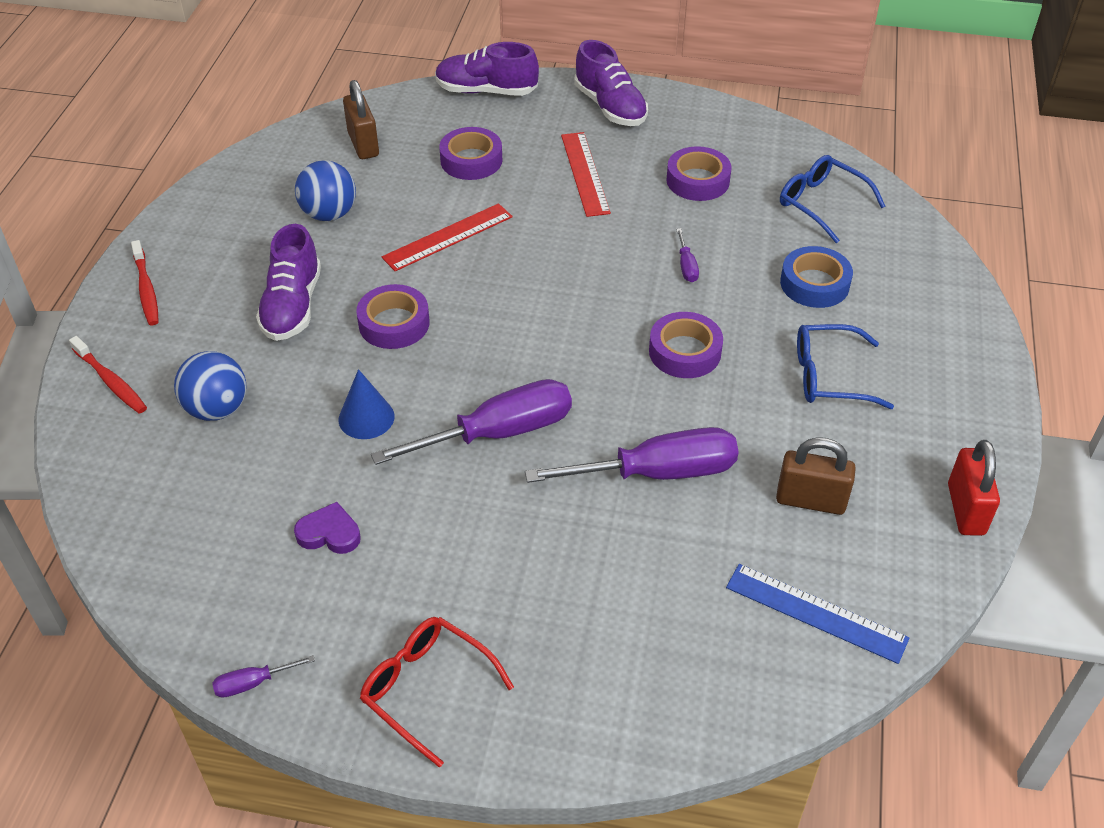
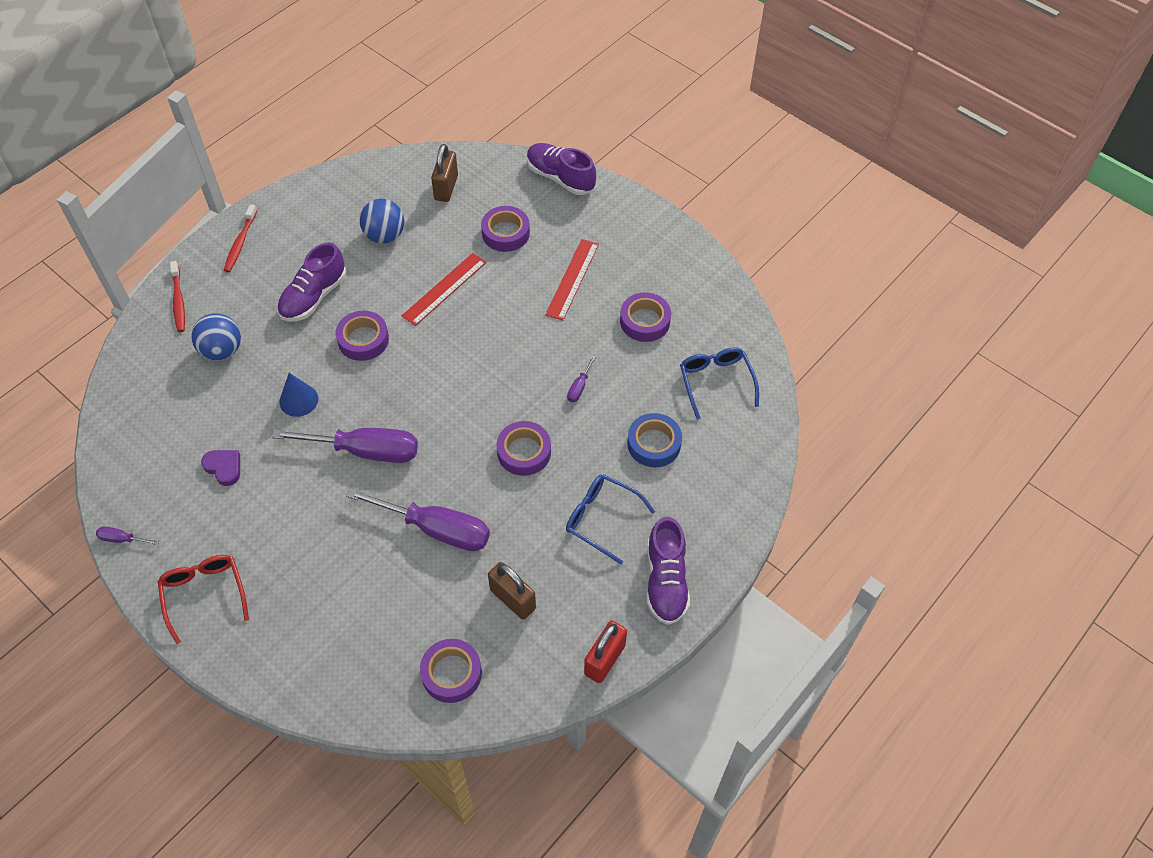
camera: 30 degrees right, 10 degrees up
(448, 237) = (444, 289): red ruler -> red ruler turned 45 degrees counterclockwise
(610, 107) = (635, 230): purple shoe -> purple shoe (666, 581)
(816, 613) = (451, 673): blue ruler -> purple tape

